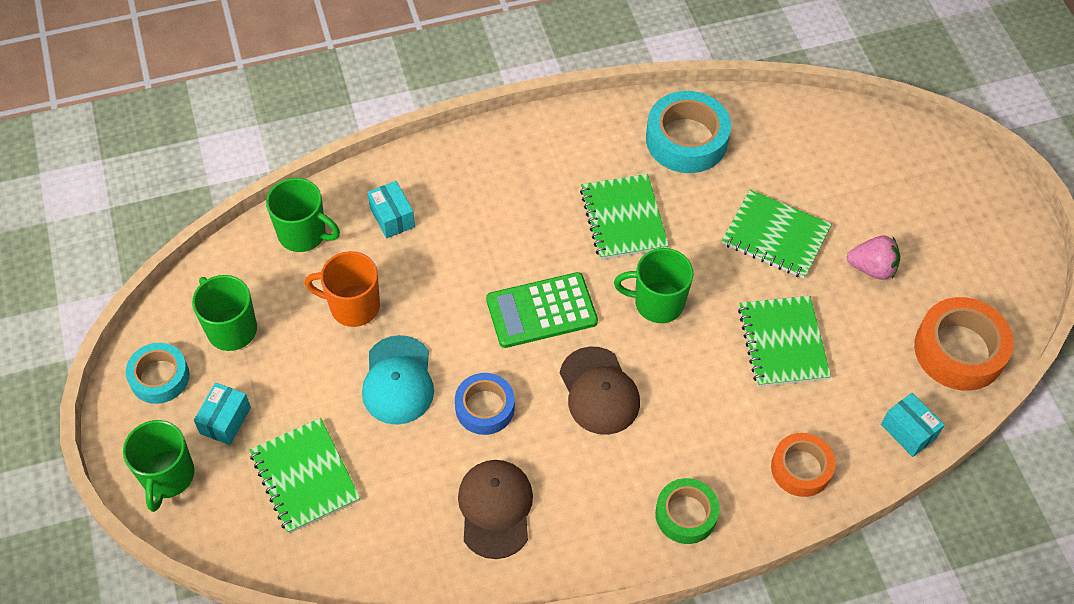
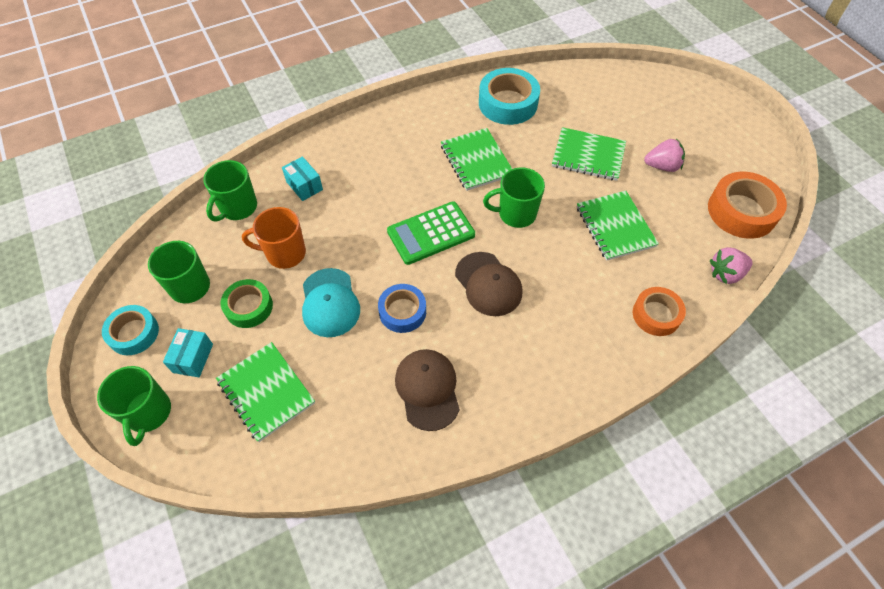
camera: 10 degrees left, 0 degrees up
(303, 234) = (238, 208): green mug -> green mug turned 105 degrees clockwise
(686, 514) = (579, 366): green tape -> green tape (249, 307)
(908, 431) = (725, 274): turquoise box -> pink strawberry

